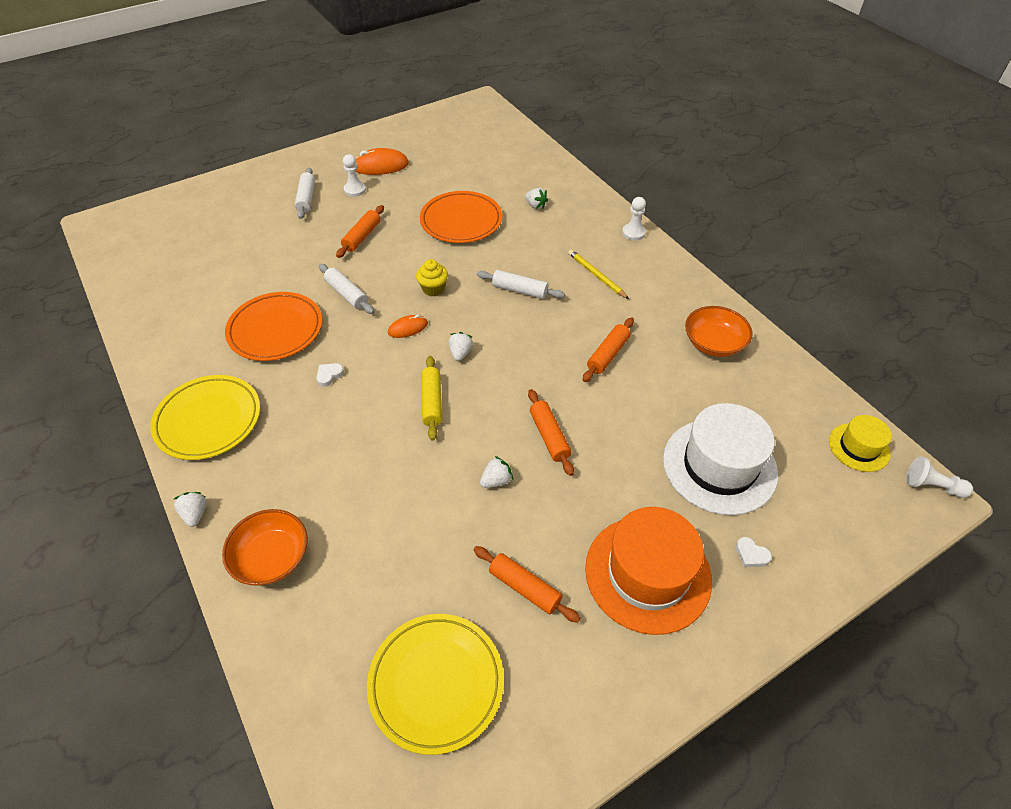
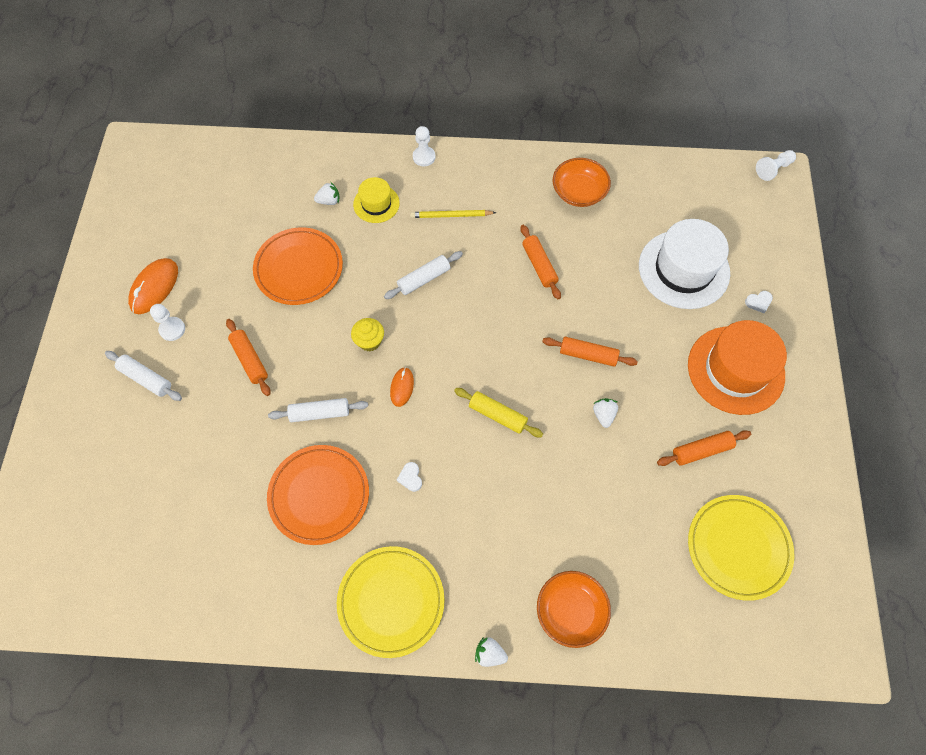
camera: 55 degrees left, 15 degrees up
(460, 353) = (461, 364): white strawberry -> none
(859, 447) = (722, 182): yellow hat -> yellow hat (376, 204)

